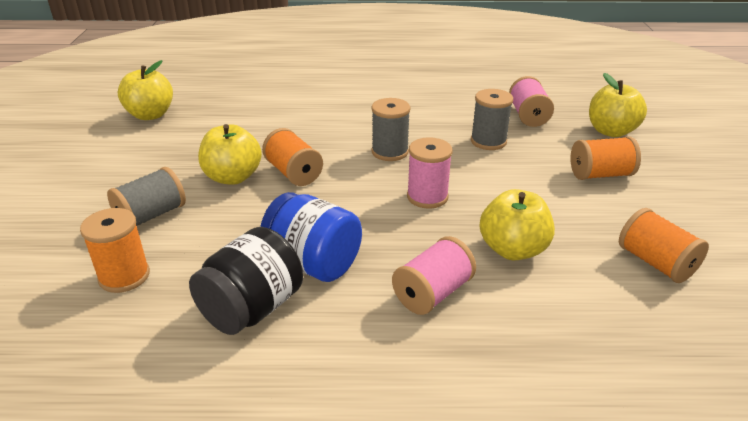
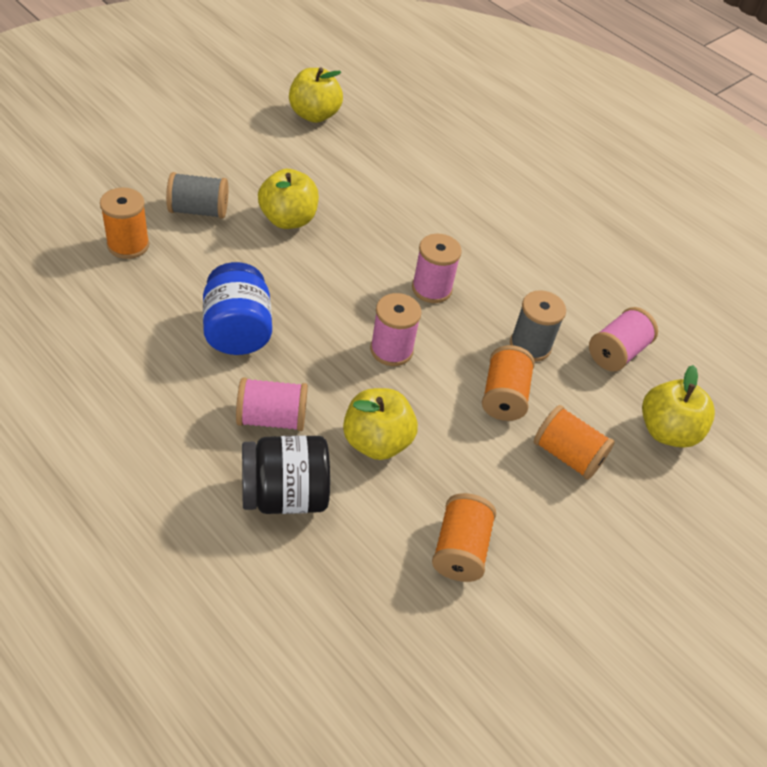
camera: 40 degrees right, 15 degrees up
(252, 308) = (160, 329): black jar -> black jar (285, 495)
(293, 173) = (332, 249): orange spool -> orange spool (503, 396)
(390, 152) = (431, 289): grey spool -> pink spool

